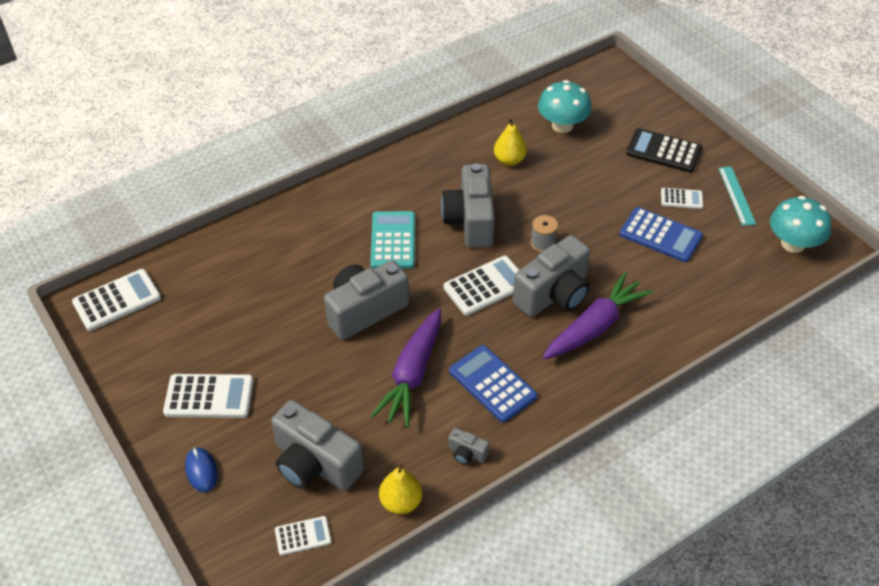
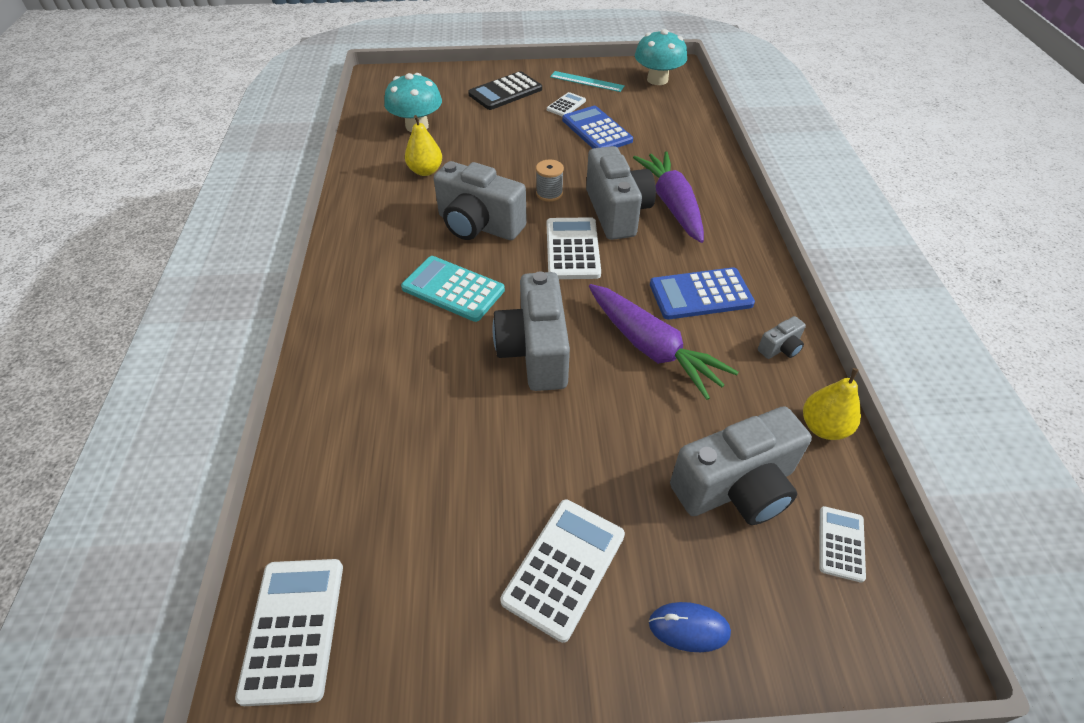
camera: 60 degrees left, 0 degrees up
(660, 235) = (596, 130): blue calculator -> blue calculator turned 90 degrees counterclockwise

